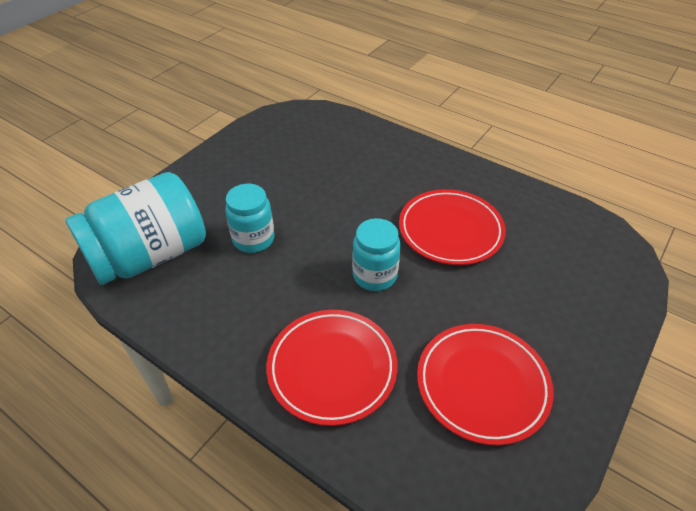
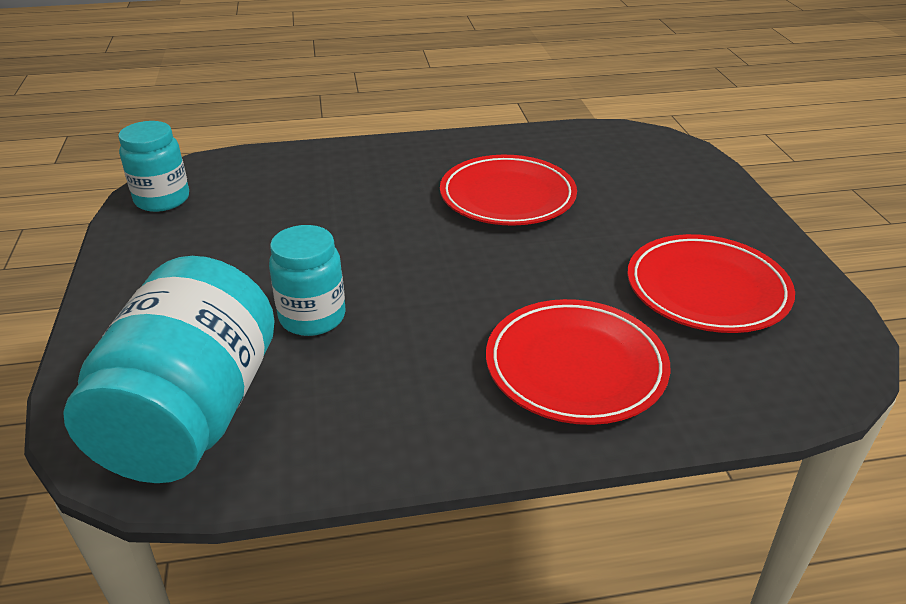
camera: 45 degrees left, 10 degrees down
(374, 275) = (495, 270): turquoise jar -> turquoise jar (162, 199)

